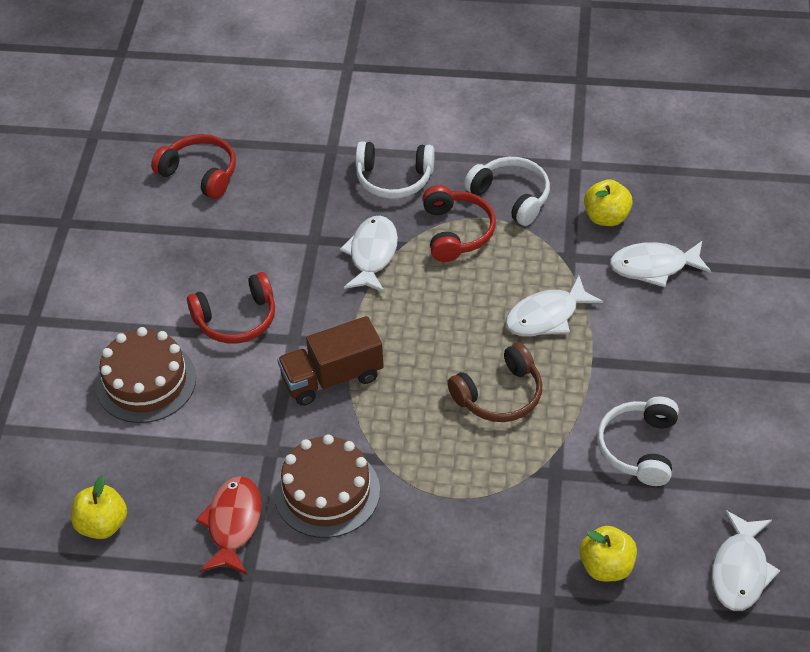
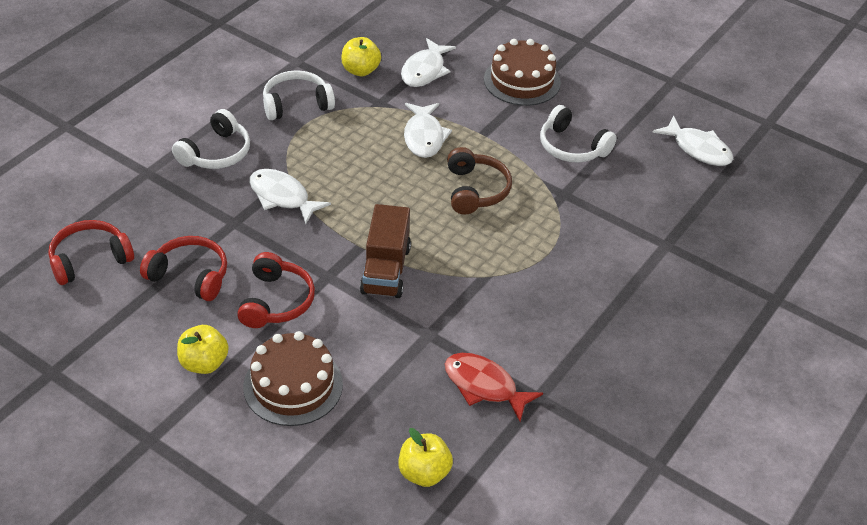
camera: 65 degrees left, 5 degrees down
(327, 492) = (493, 318): brown cake -> brown cake (522, 81)
(456, 232) = (303, 145): red headphones -> red headphones (190, 276)
(606, 566) = (657, 205): yellow apple -> yellow apple (204, 363)

